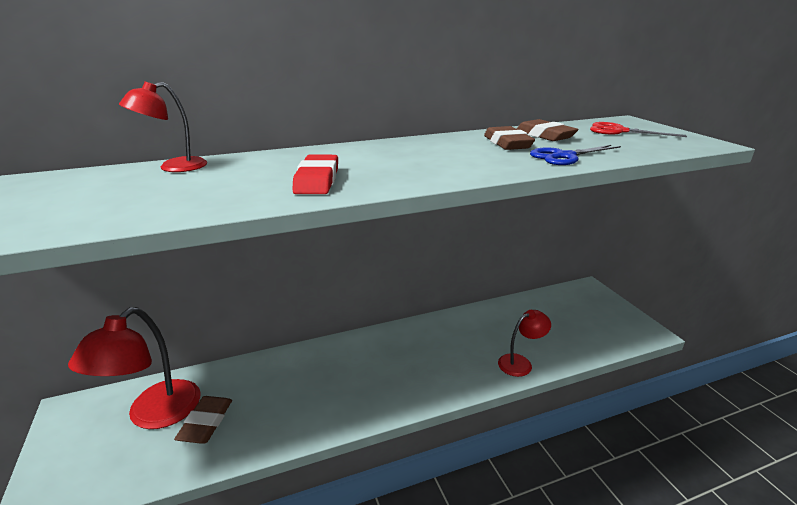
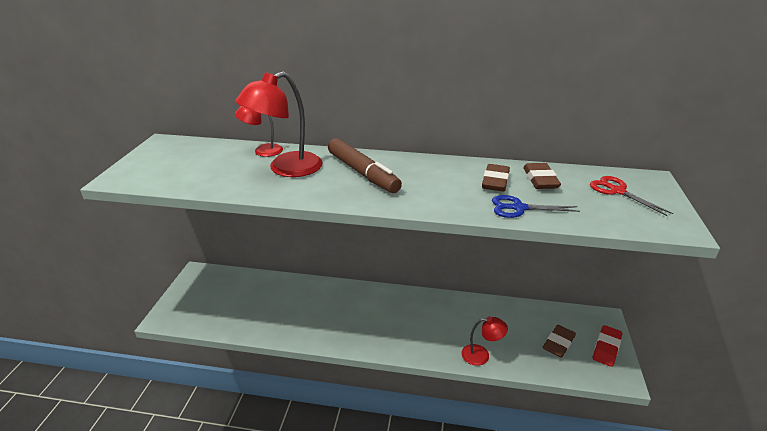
camera: 30 degrees right, 5 degrees up
(154, 415) = (234, 293): red lamp -> red lamp (286, 169)
(206, 423) = (257, 309): brown eraser -> brown eraser (558, 343)
(317, 180) = (325, 185): red eraser -> red eraser (606, 348)
(350, 162) = (362, 172): none -> brown marker

